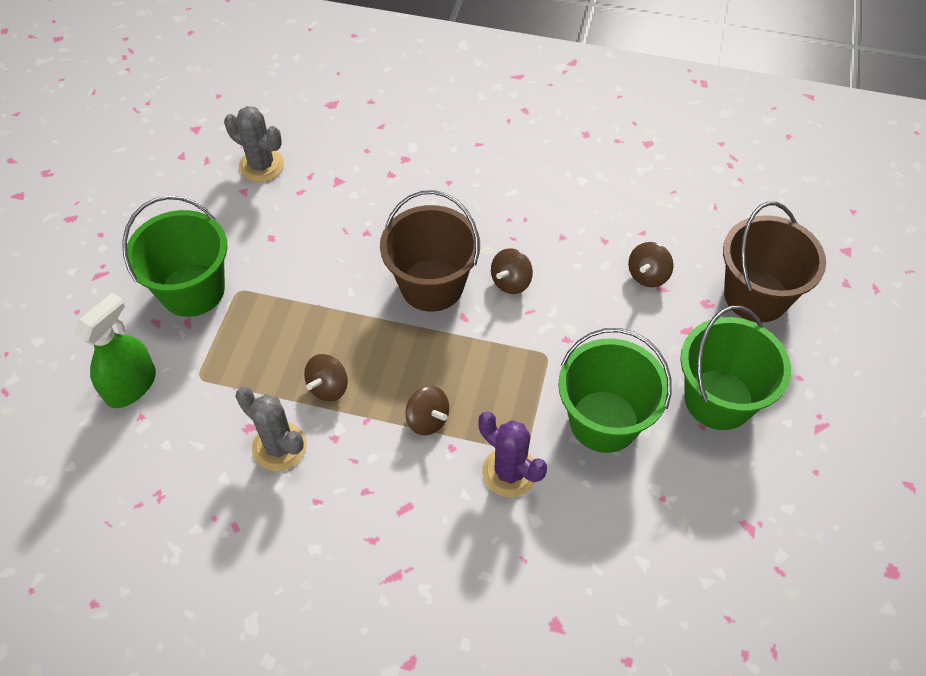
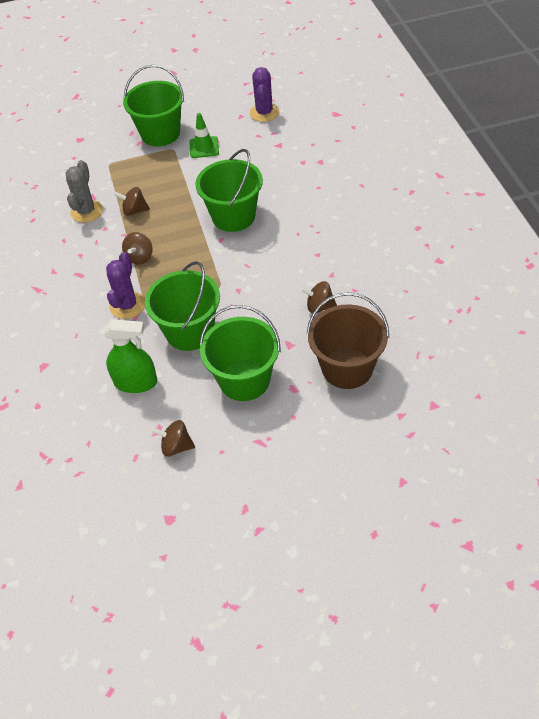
camera: 65 degrees right, 5 degrees down
(131, 385) = (89, 145): green spray bottle -> green spray bottle (136, 382)
(261, 165) = (264, 113): grey cactus -> purple cactus
(269, 256) = (204, 147): none -> green traffic cone
(432, 285) = (233, 216): brown bucket -> green bucket
(511, 282) = (262, 247): brown spinning top -> brown spinning top (176, 446)

